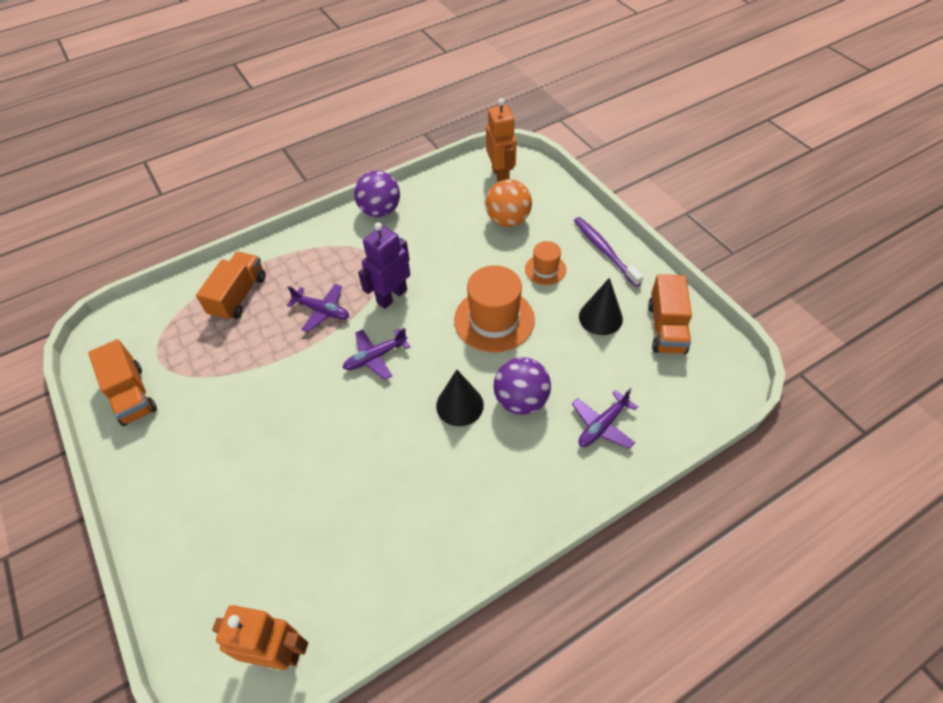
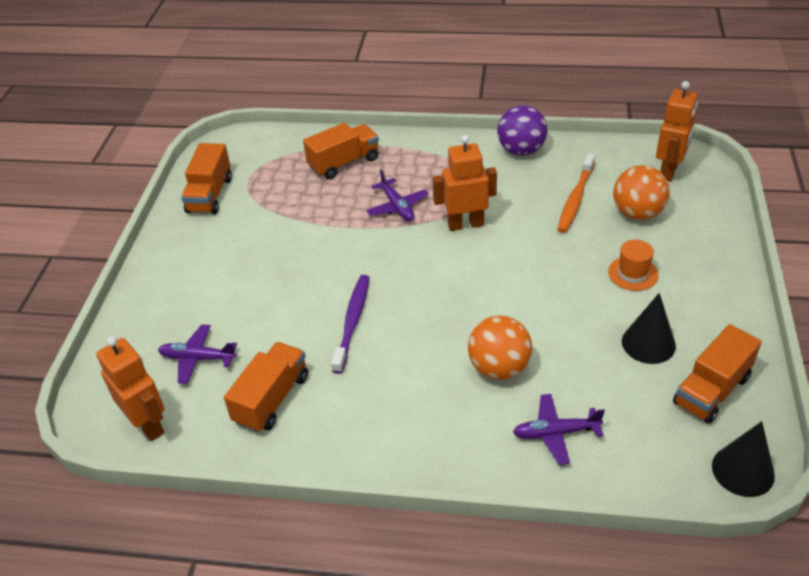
camera: 40 degrees right, 10 degrees down
(370, 548) = (272, 399): none -> orange truck
(375, 357) = (406, 264): purple plane -> purple plane (197, 358)
(392, 296) = (465, 224): purple robot -> orange robot
(456, 231) = (575, 199): none -> orange toothbrush
(459, 405) = (441, 340): black cone -> black cone (743, 470)
(494, 319) = (539, 290): orange hat -> none
(521, 400) = (499, 368): purple ball -> orange ball
(604, 251) = (714, 288): purple toothbrush -> purple toothbrush (352, 322)

